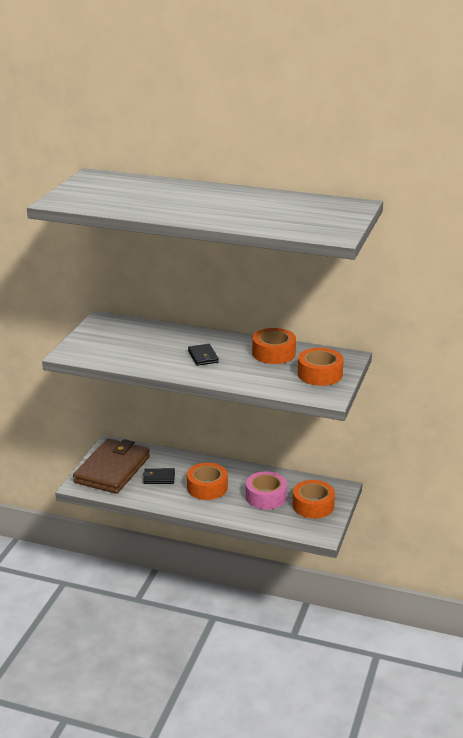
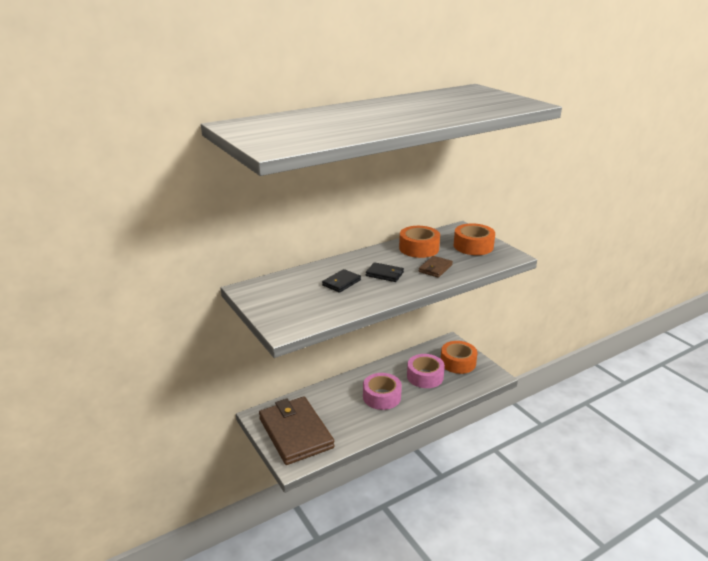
camera: 50 degrees left, 0 degrees up
(159, 478) = (339, 414): black wallet -> black wallet (341, 283)
(207, 487) = (381, 397): orange tape -> pink tape
(246, 372) = (435, 268): none -> brown wallet

